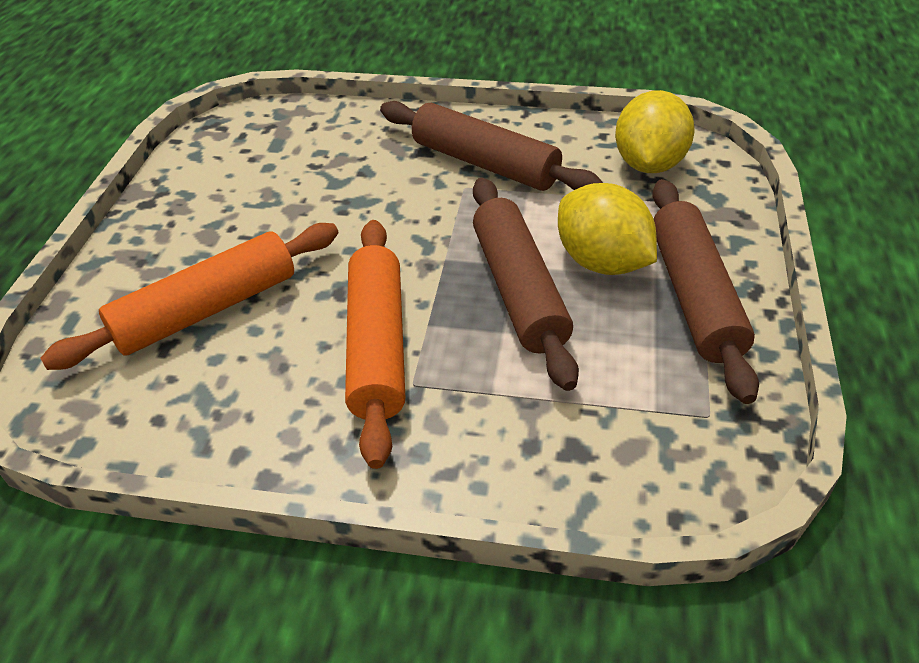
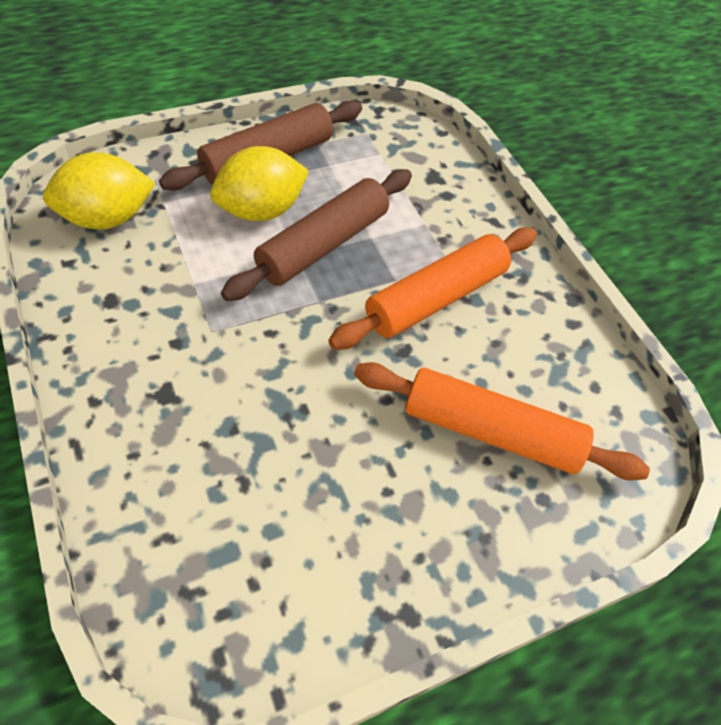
camera: 130 degrees left, 10 degrees up
(485, 163) = (163, 332): brown rolling pin -> none
(602, 262) = (261, 211): yellow lemon -> yellow lemon turned 45 degrees clockwise

